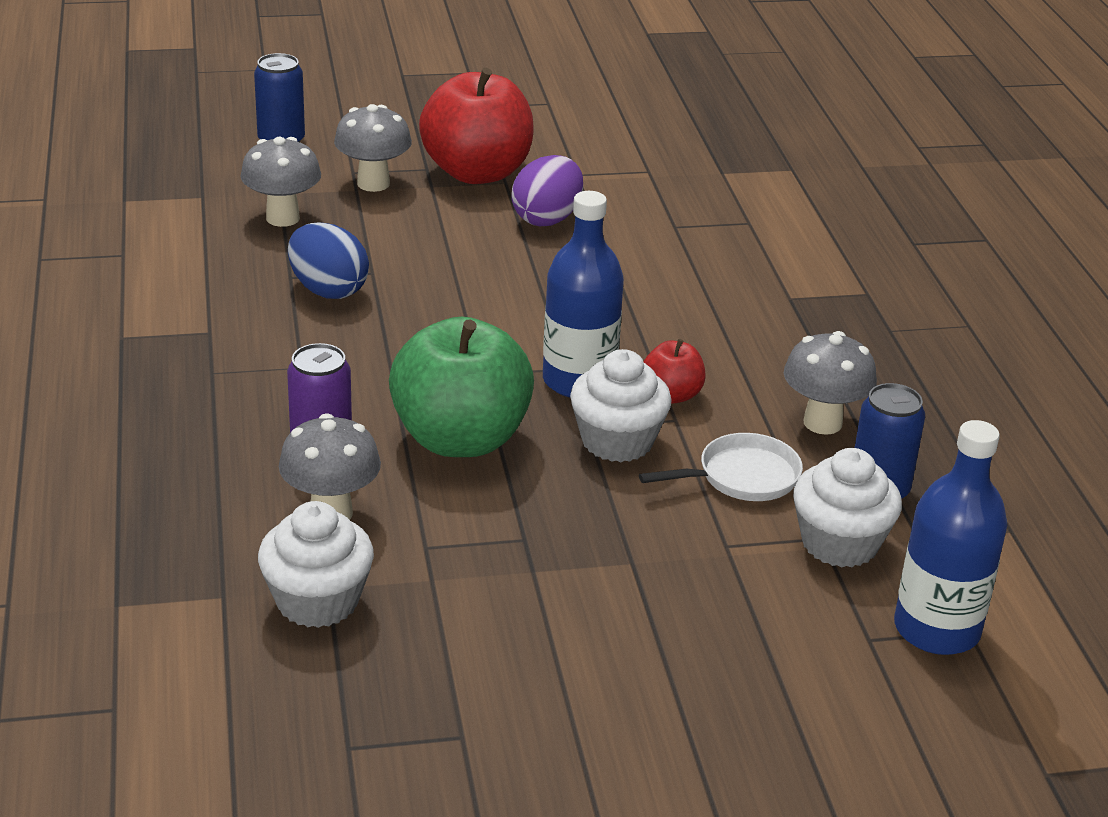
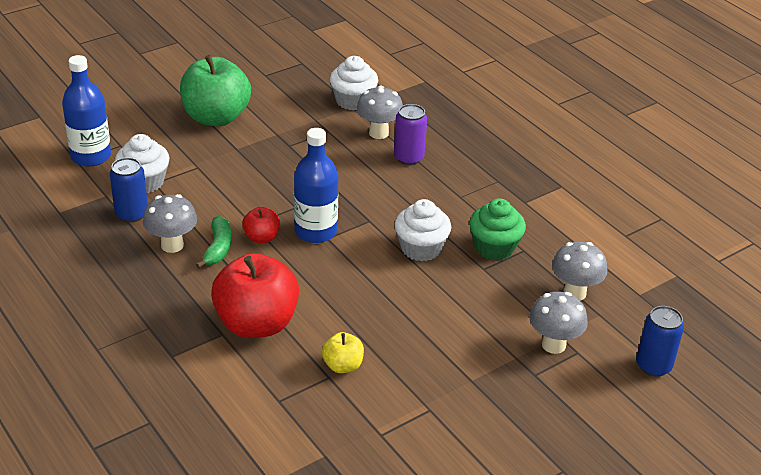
camera: 155 degrees right, 5 degrees up
(328, 290) = (494, 247): blue egg -> green cupcake
(460, 439) = (351, 181): green apple -> green apple (216, 117)
(477, 172) = (498, 383): red apple -> red apple (256, 323)
(547, 219) = (417, 352): purple egg -> none
(617, 441) = (275, 202): white cupcake -> white cupcake (421, 248)
(650, 230) = (343, 366): none -> yellow apple
(742, 477) = (203, 201): white pan -> none
(749, 399) = (218, 248): none -> green banana

